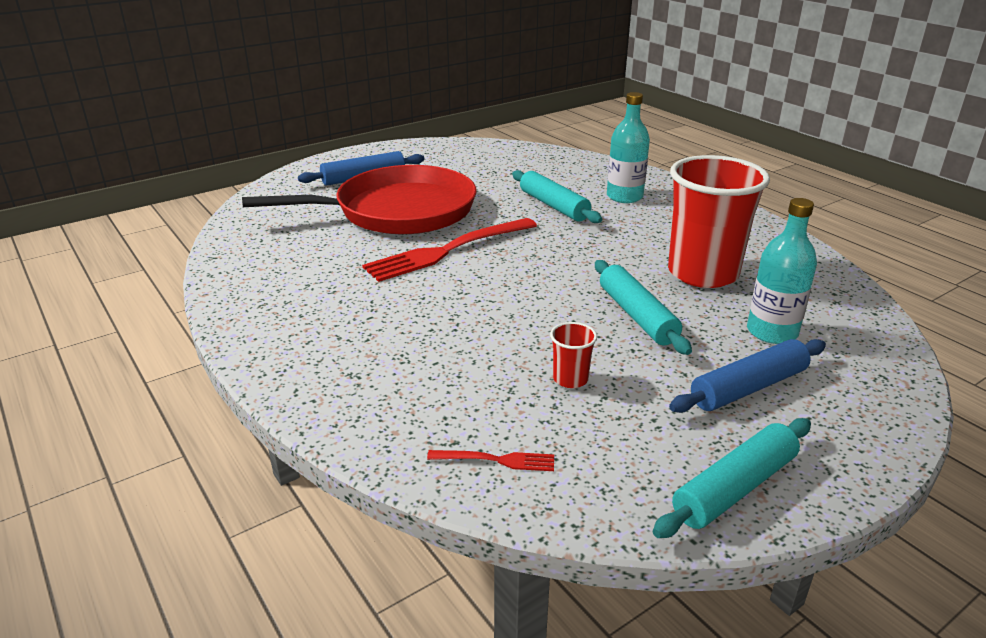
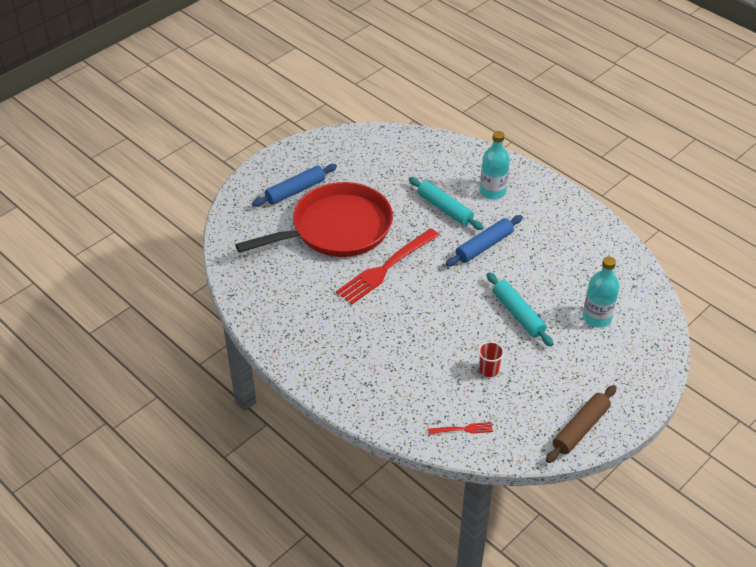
camera: 10 degrees left, 15 degrees up
(702, 273) = (553, 270): red cup -> none
(734, 488) = (580, 428): turquoise rolling pin -> brown rolling pin
(748, 387) = (585, 363): blue rolling pin -> blue rolling pin (484, 246)

